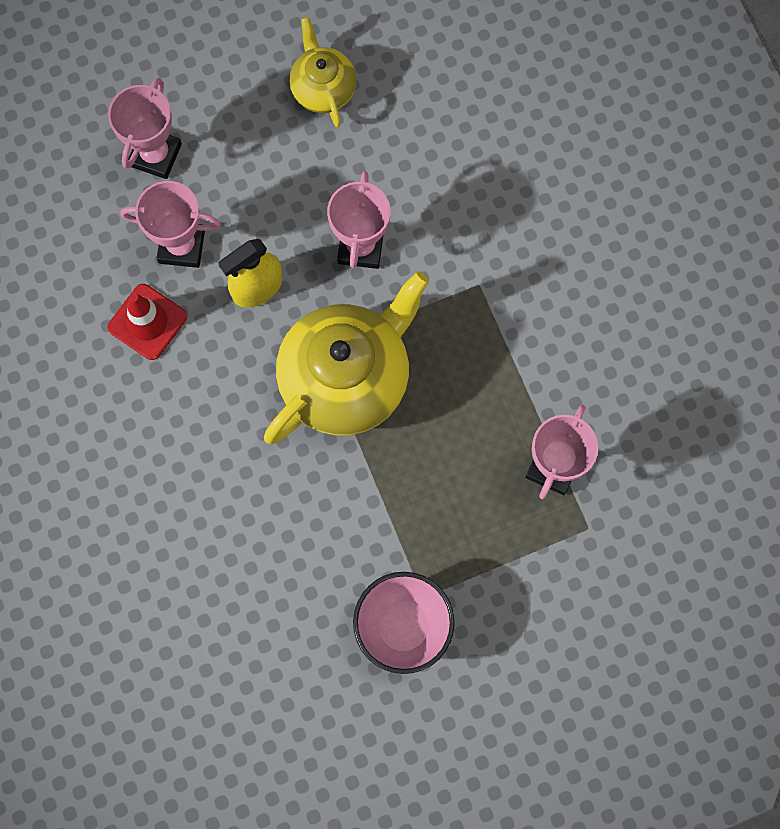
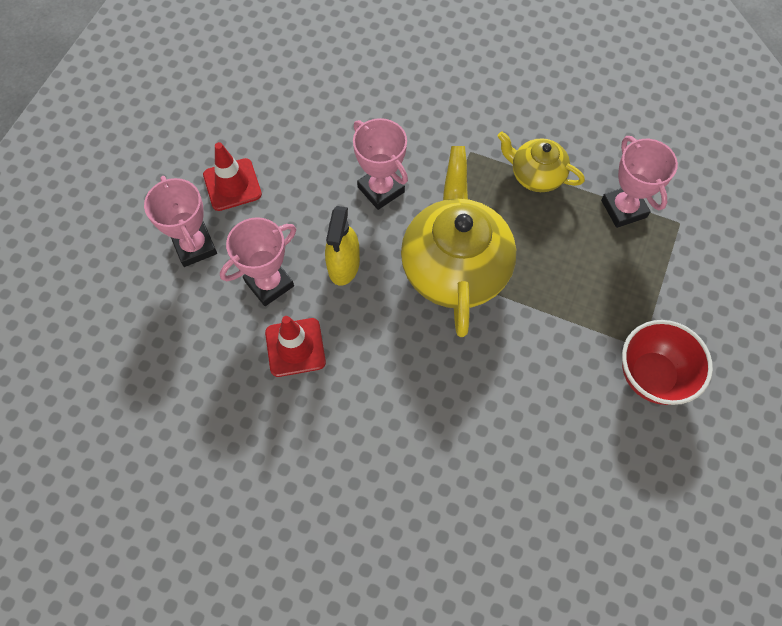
camera: 45 degrees left, 10 degrees down
(241, 124) = (232, 185): none -> red traffic cone
(323, 88) = (262, 126): yellow teapot -> yellow teapot (535, 175)
(403, 626) = (652, 376): pink bowl -> red bowl

